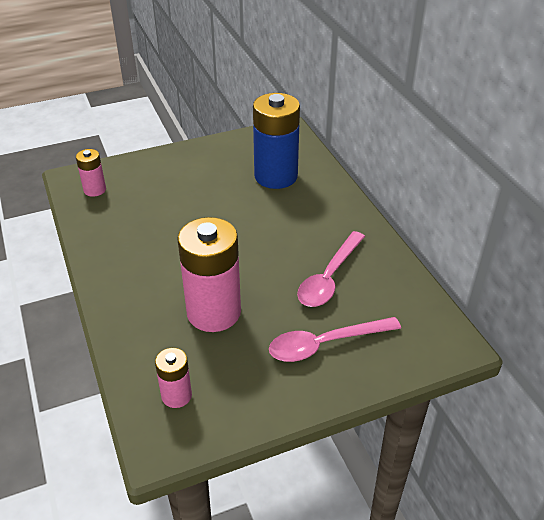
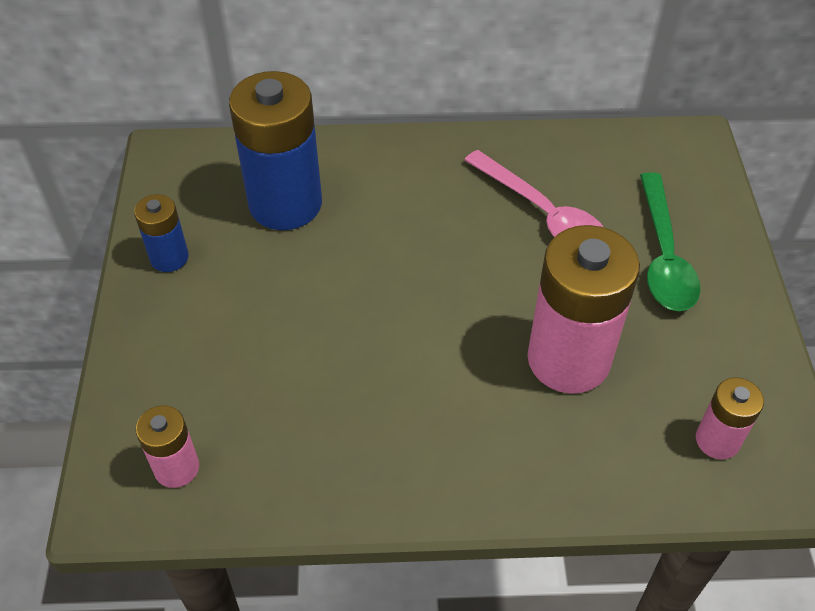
camera: 70 degrees left, 10 degrees up
(218, 151) = (169, 257): none -> blue battery
(325, 344) = (663, 256): pink spoon -> green spoon

